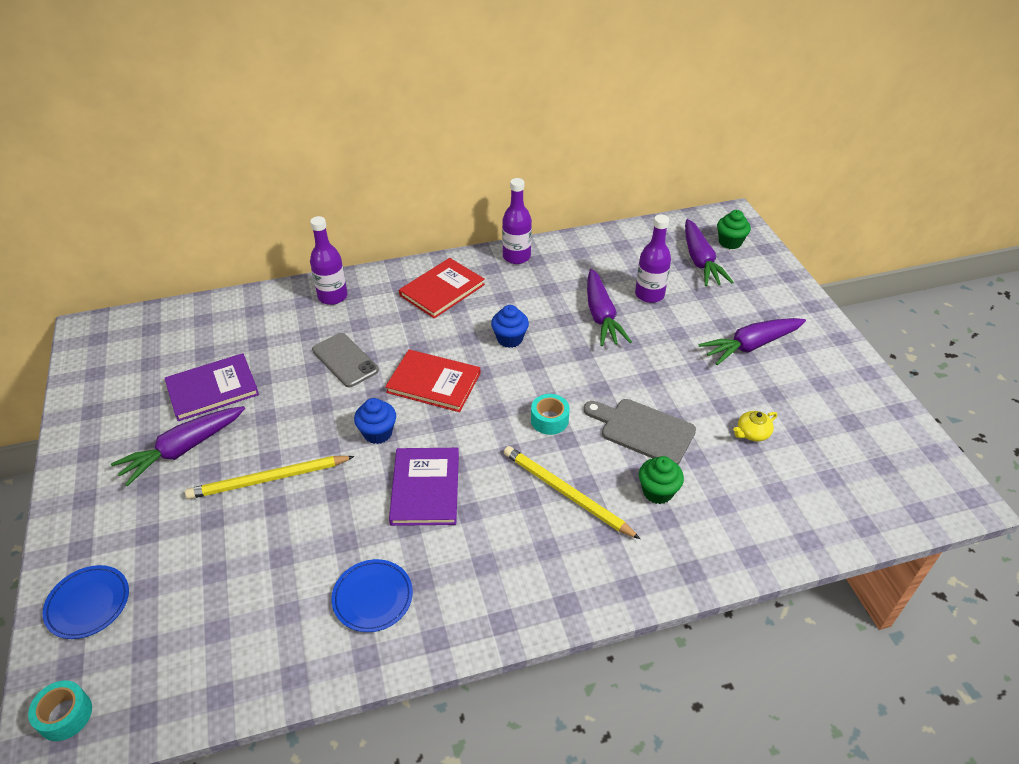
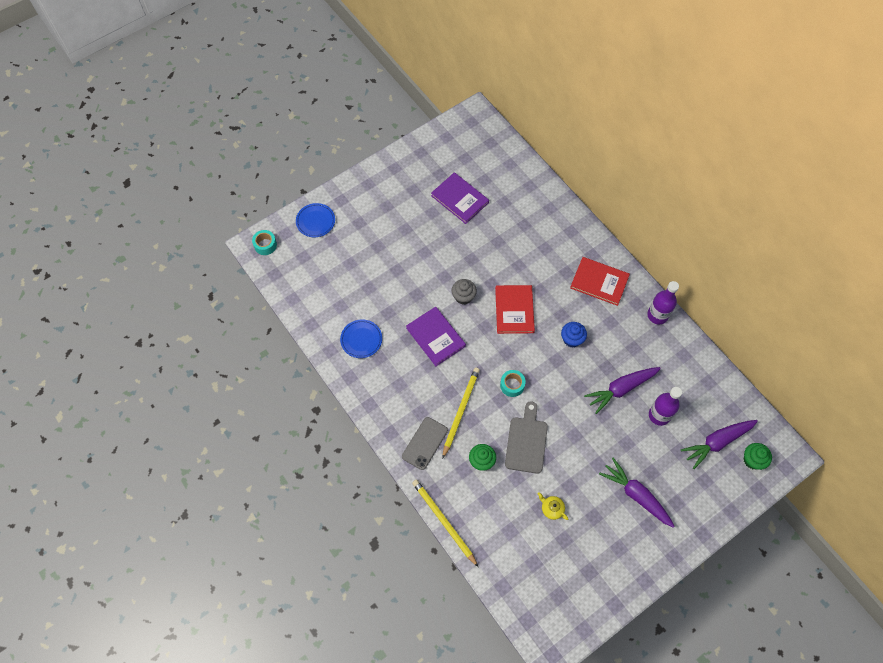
camera: 70 degrees right, 20 degrees up
(183, 449) = (414, 209): purple carrot -> none
(268, 479) = (411, 258): yellow pencil -> yellow pencil (443, 521)
(332, 296) = (562, 222): purple bottle -> none
(345, 360) = (511, 254): grey phone -> grey phone (425, 443)
(378, 433) = (463, 297): blue cupcake -> grey cupcake
(425, 488) = (435, 337): purple book -> purple book turned 75 degrees clockwise

